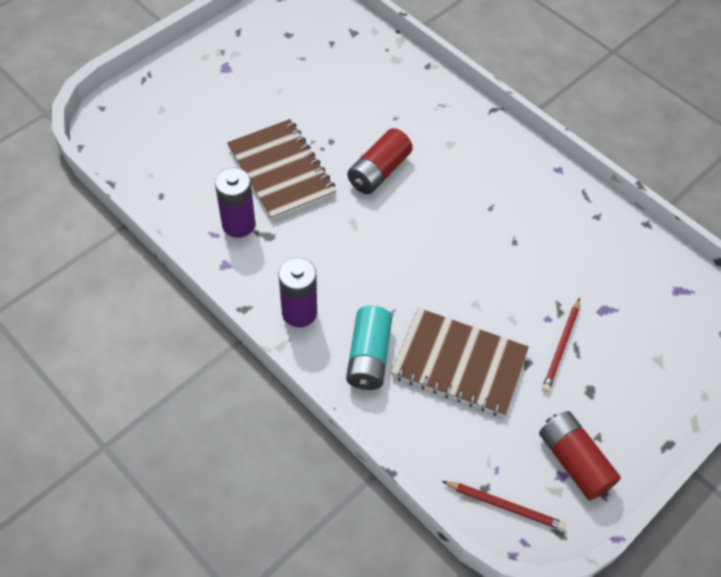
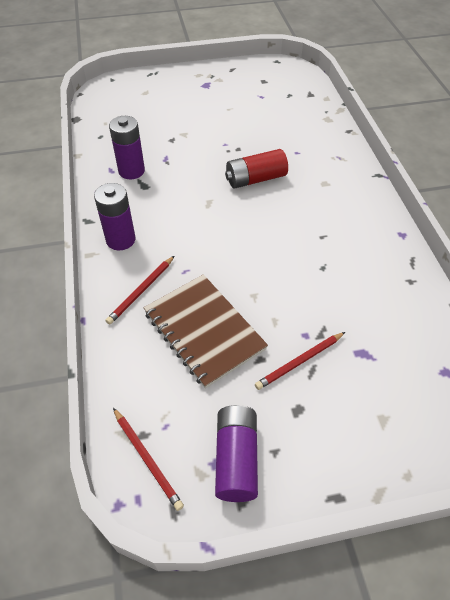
camera: 35 degrees right, 5 degrees down
(281, 171) = (188, 152): brown notebook -> none
(368, 356) = (141, 291): turquoise battery -> red pencil
(574, 461) = (236, 458): red battery -> purple battery

